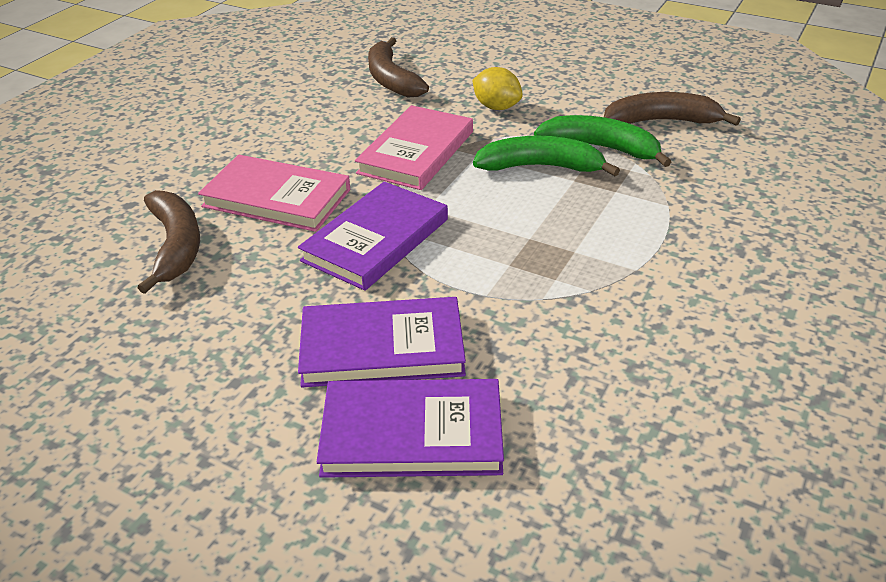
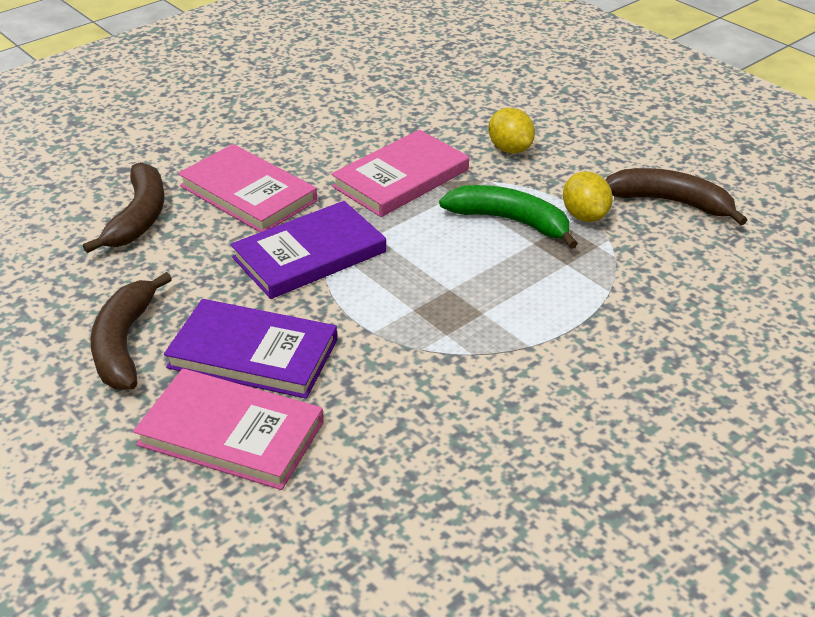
camera: 20 degrees right, 0 degrees up
(391, 79) = (426, 97): brown banana -> brown banana (124, 343)
(412, 433) = (231, 433): purple book -> pink book
(600, 148) = (584, 216): green banana -> yellow lemon

